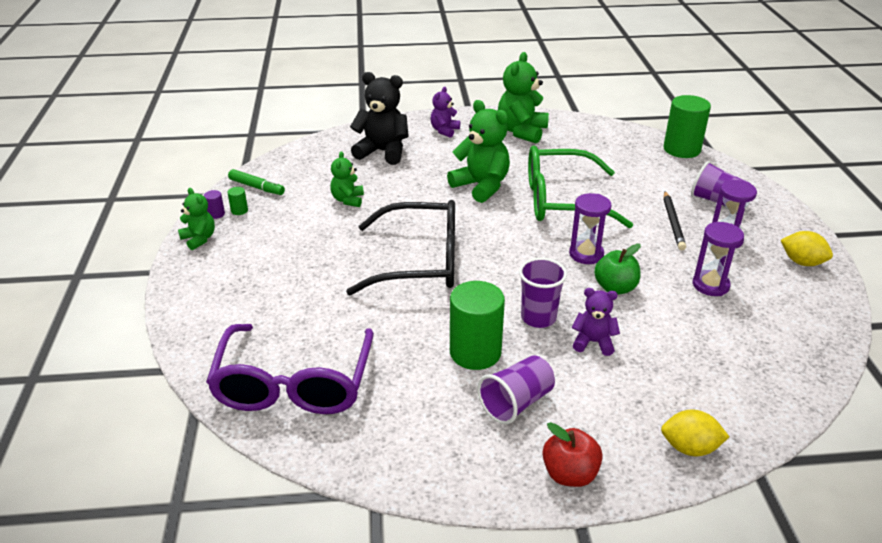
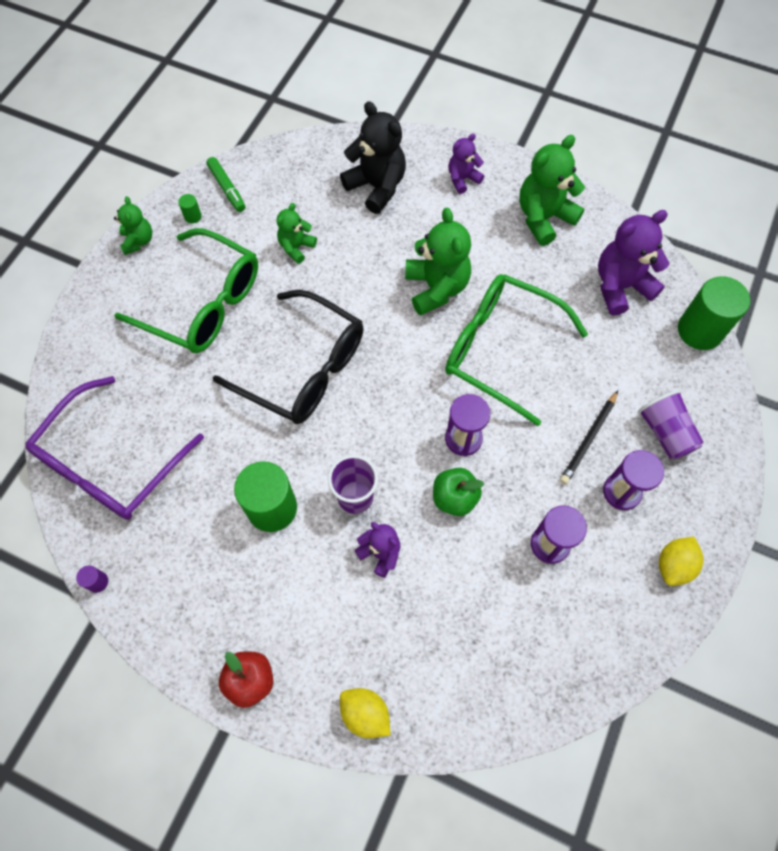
camera: 30 degrees right, 30 degrees up
(216, 214) = (170, 212): purple cylinder -> purple cylinder (98, 582)
(293, 255) = (202, 303): none -> green glasses
(516, 403) = (264, 583): purple cup -> none
(609, 146) = (620, 286): none -> purple teddy bear
(802, 262) = (673, 565): yellow lemon -> yellow lemon turned 60 degrees clockwise

